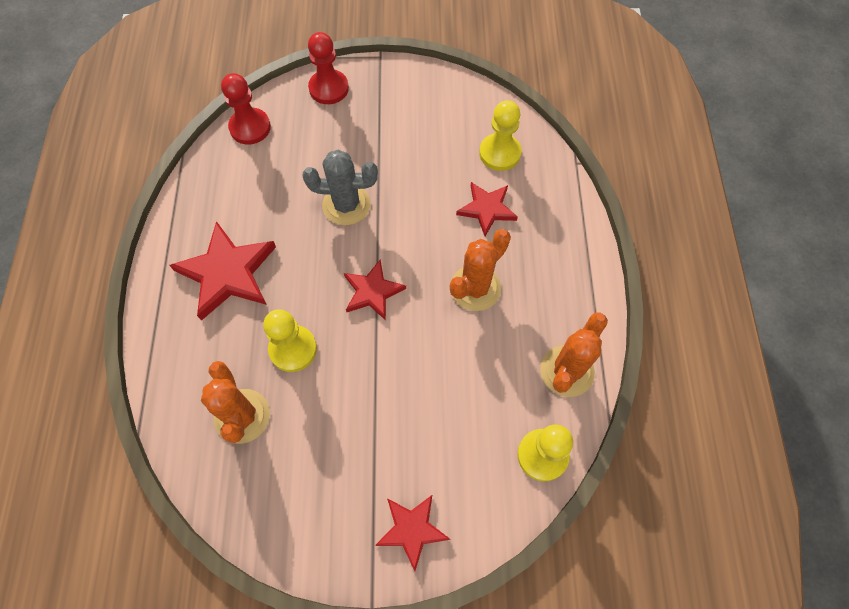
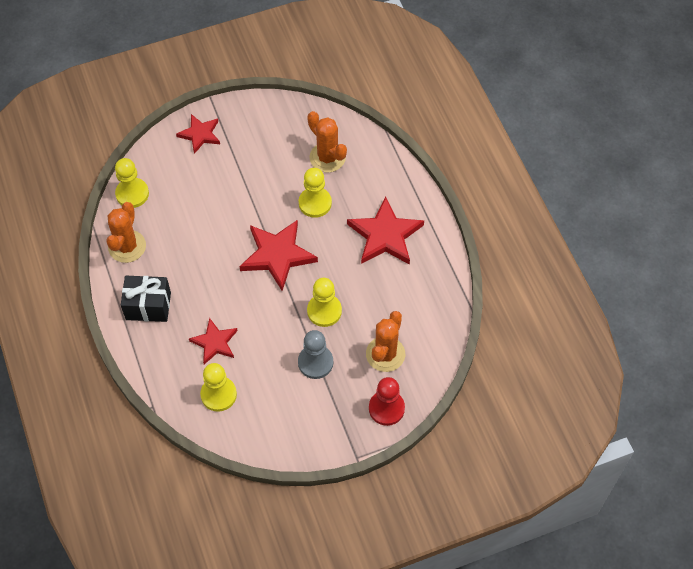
camera: 160 degrees right, 5 degrees down
(250, 127) = (432, 350): red pawn -> none
(346, 205) = (324, 311): grey cactus -> yellow pawn
(372, 292) = (277, 255): red star -> red star, size x1.64
(381, 153) = (315, 362): none -> grey pawn
(475, 288) = (205, 281): orange cactus -> orange cactus (385, 354)
(556, 278) = (148, 306): none -> black gift

